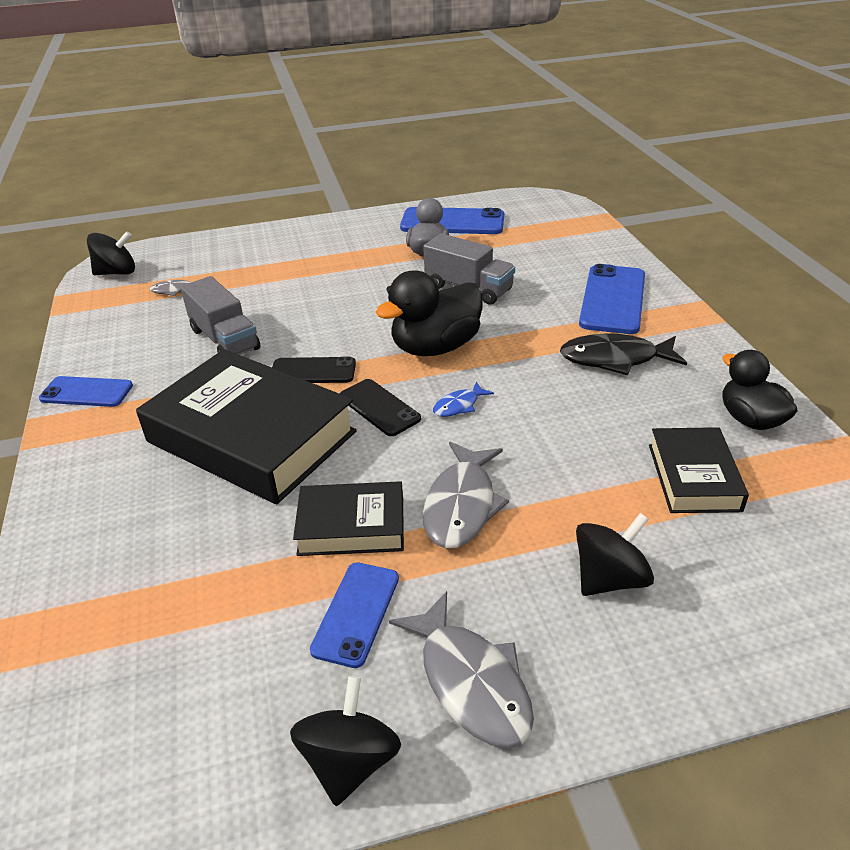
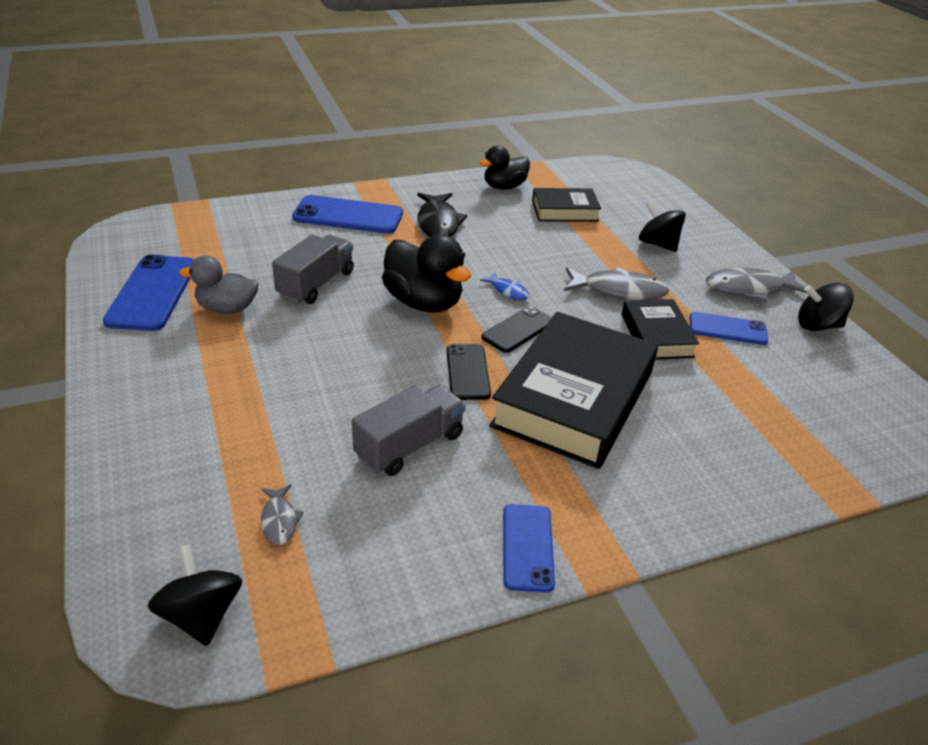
camera: 100 degrees left, 0 degrees up
(471, 681) = (749, 289): grey fish -> grey fish turned 150 degrees counterclockwise

